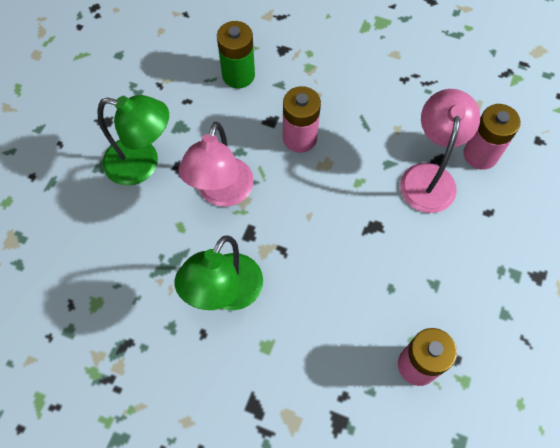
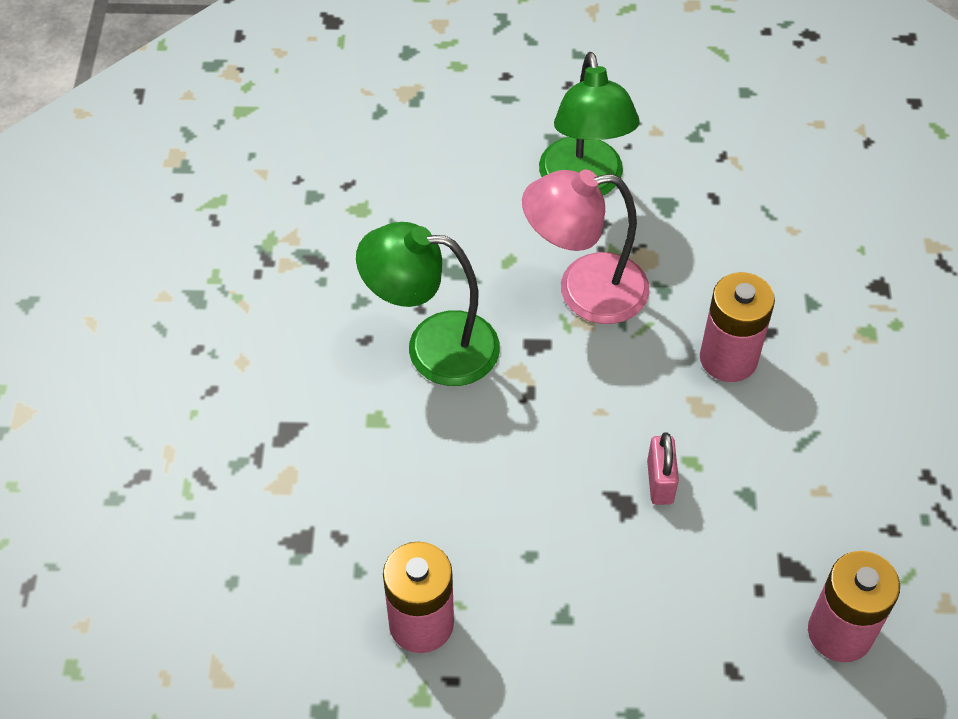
camera: 70 degrees right, 10 degrees down
(238, 75) = (796, 244): green battery -> none
(366, 203) = (660, 482): none -> pink padlock
(429, 176) = (754, 561): pink lamp -> none

